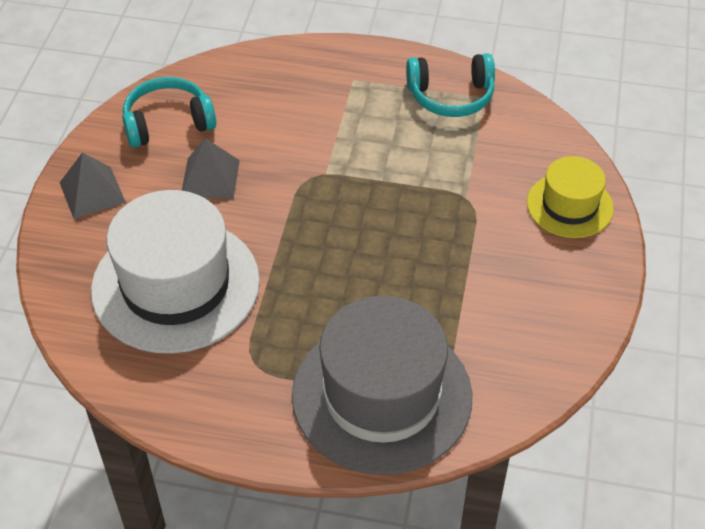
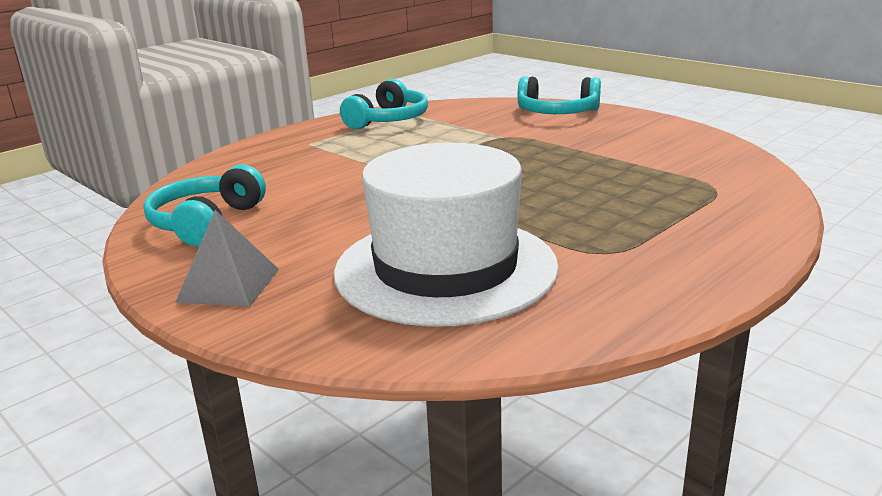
camera: 55 degrees left, 25 degrees down
(210, 178) = (320, 219): grey pyramid -> none
(382, 395) = (703, 207): grey hat -> none
(569, 205) = (557, 113): yellow hat -> turquoise headphones

